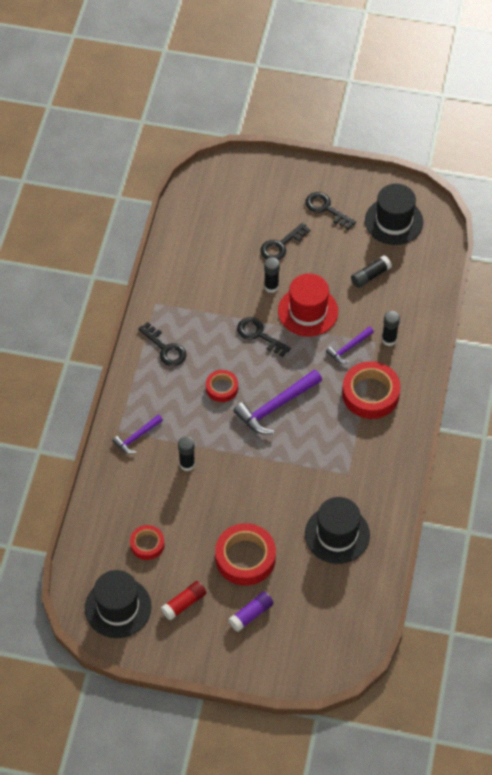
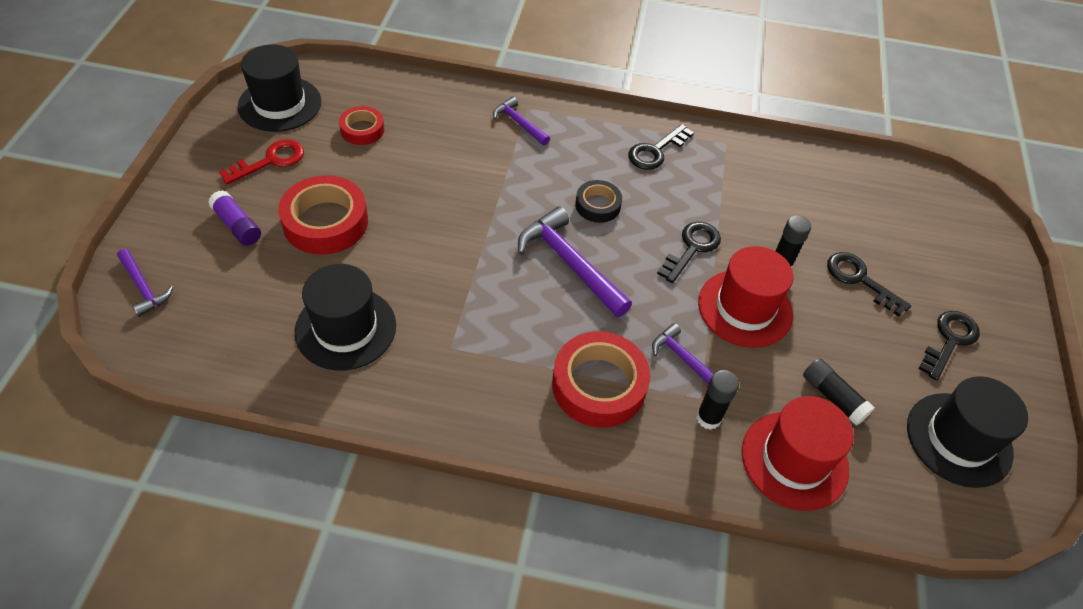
camera: 85 degrees right, 5 degrees down
(184, 603) = (270, 161): red glue stick -> red key
(187, 464) = (477, 168): black glue stick -> none
(222, 388) = (598, 205): red tape -> black tape
(310, 662) = (143, 287): none -> purple hammer
(413, 301) = (794, 460): none -> red hat

